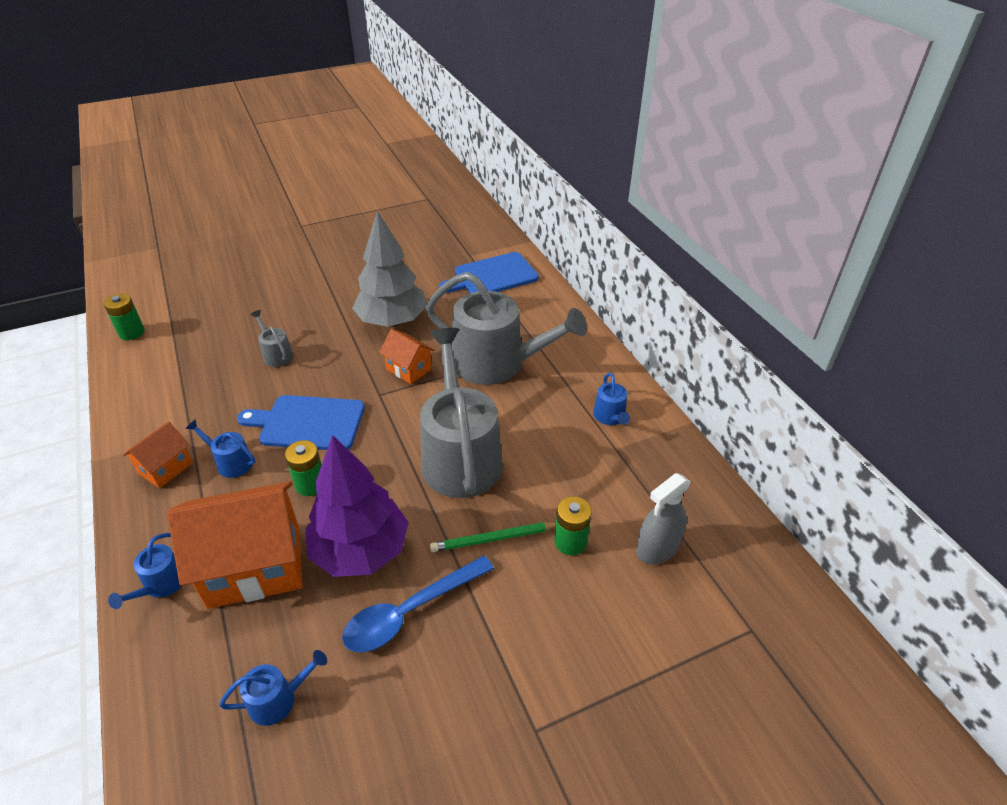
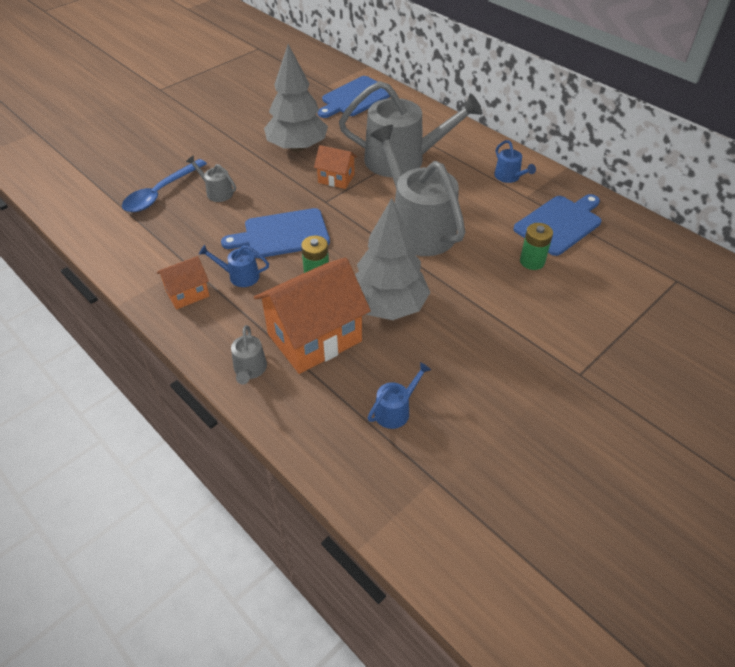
camera: 20 degrees left, 5 degrees up
(131, 332) = (70, 204): green battery -> none
(161, 584) = (250, 369): blue watering can -> grey watering can
(166, 468) = (187, 294): orange house -> orange house turned 45 degrees clockwise
(360, 550) = (387, 306): purple tree -> grey tree
(410, 612) = (450, 333): blue spoon -> blue spoon (160, 193)
(493, 539) = (478, 274): green pencil -> none
(637, 498) = (559, 224): none -> blue cutting board
(657, 548) = (591, 250): grey spray bottle -> none

